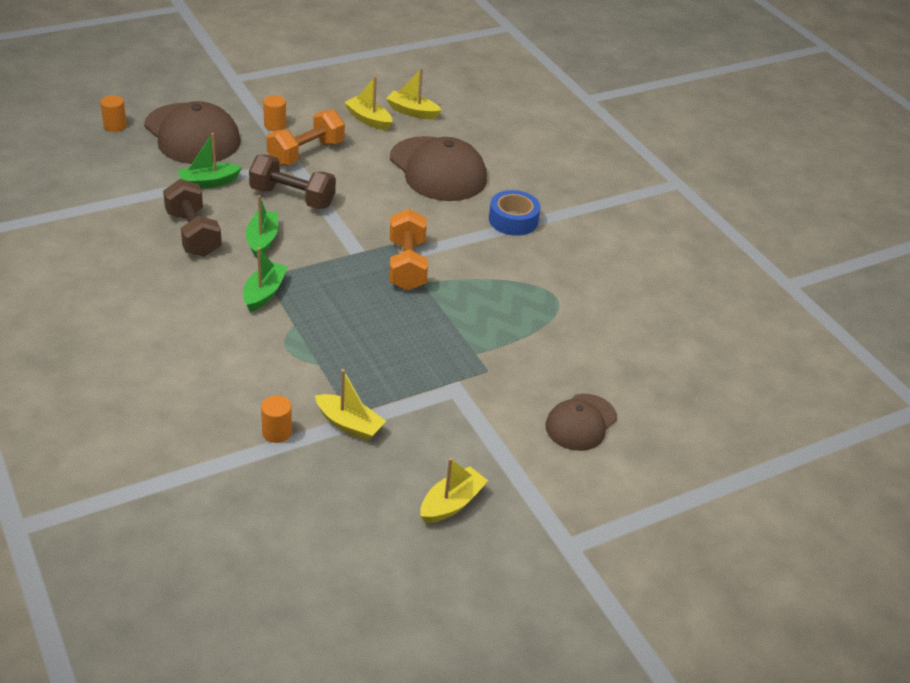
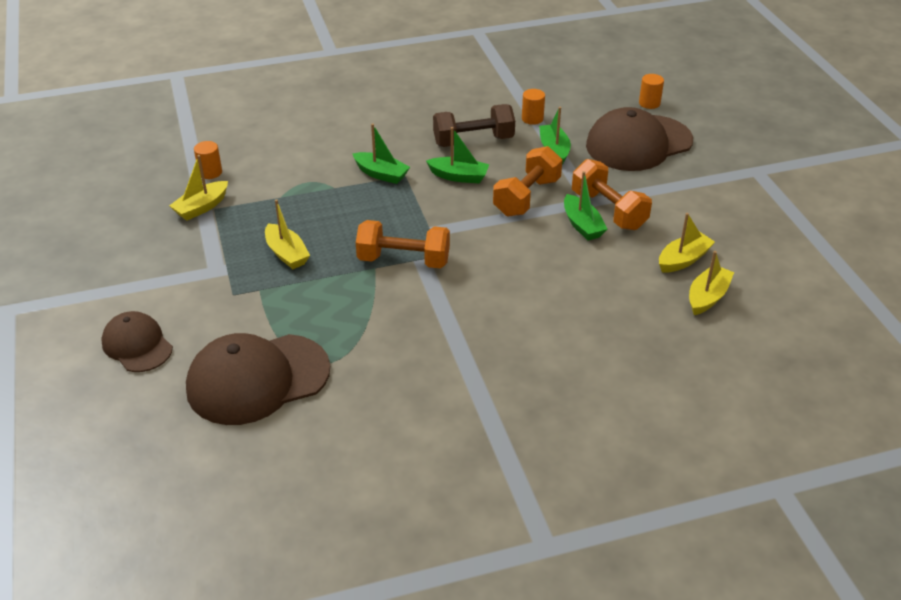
camera: 105 degrees right, 0 degrees up
(275, 125) = (662, 193): orange cylinder -> orange cylinder (532, 119)
(292, 197) = (526, 197): brown dumbbell -> orange dumbbell
(331, 167) = (582, 225): none -> green boat
(438, 169) = (578, 303): brown cap -> brown cap (257, 379)
(451, 503) = (89, 251): yellow boat -> yellow boat (286, 254)
(513, 220) = (472, 351): blue tape -> none

